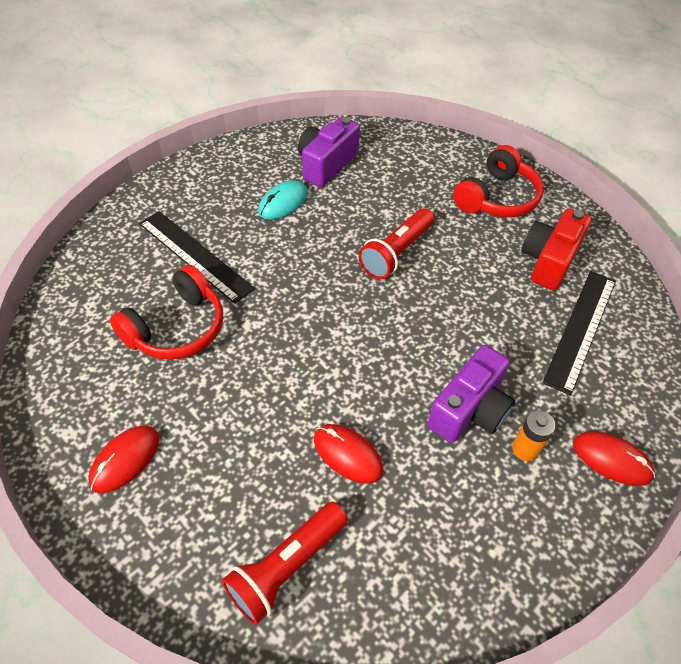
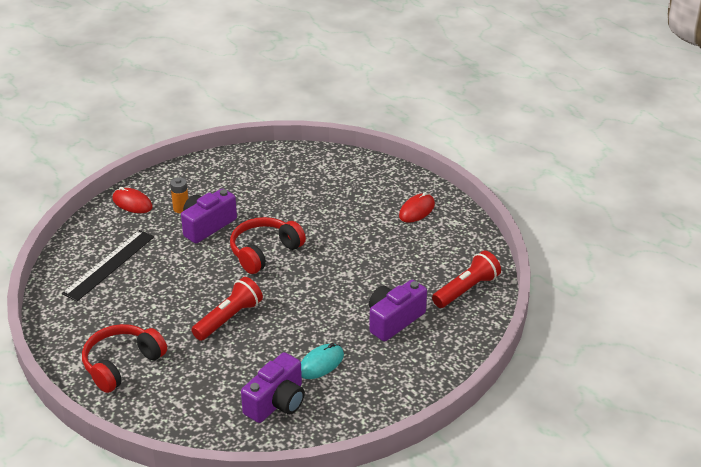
camera: 175 degrees left, 15 degrees down
(177, 328) = (399, 272): red headphones -> red headphones (264, 252)
(195, 255) = (394, 320): black ruler -> purple camera
(286, 566) = (324, 172): red flashlight -> red flashlight (466, 290)
(347, 454) = (287, 209): red mouse -> none
(549, 261) = (105, 310): red camera -> none

